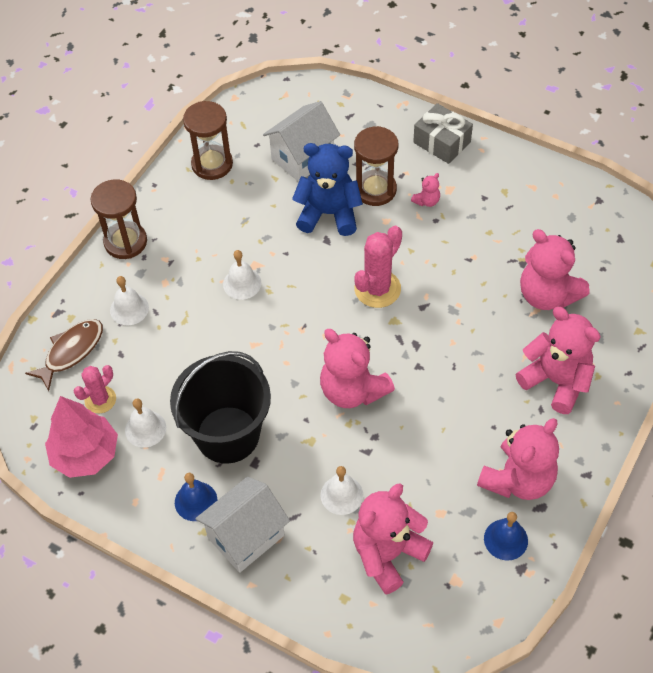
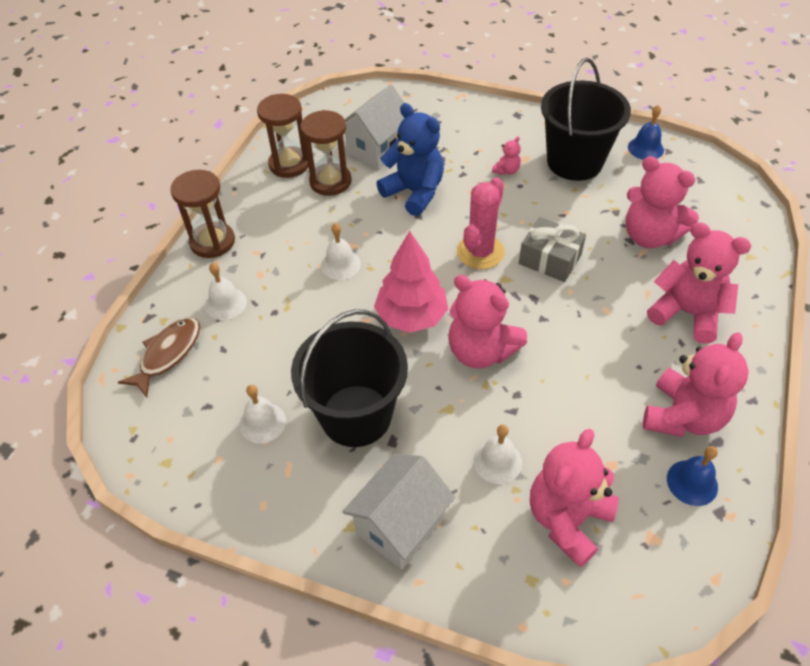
camera: 10 degrees left, 5 degrees down
(85, 454) = (198, 460): pink tree -> pink tree (411, 316)
(100, 400) = (207, 399): pink cactus -> none
(196, 501) = (334, 493): blue bell -> blue bell (645, 148)
(329, 214) = (414, 192): blue teddy bear -> blue teddy bear turned 45 degrees clockwise
(375, 190) = (454, 167): brown hourglass -> brown hourglass (330, 181)
(442, 142) = (506, 121): grey gift -> grey gift (550, 259)
(498, 200) = (574, 162): none -> black bucket

